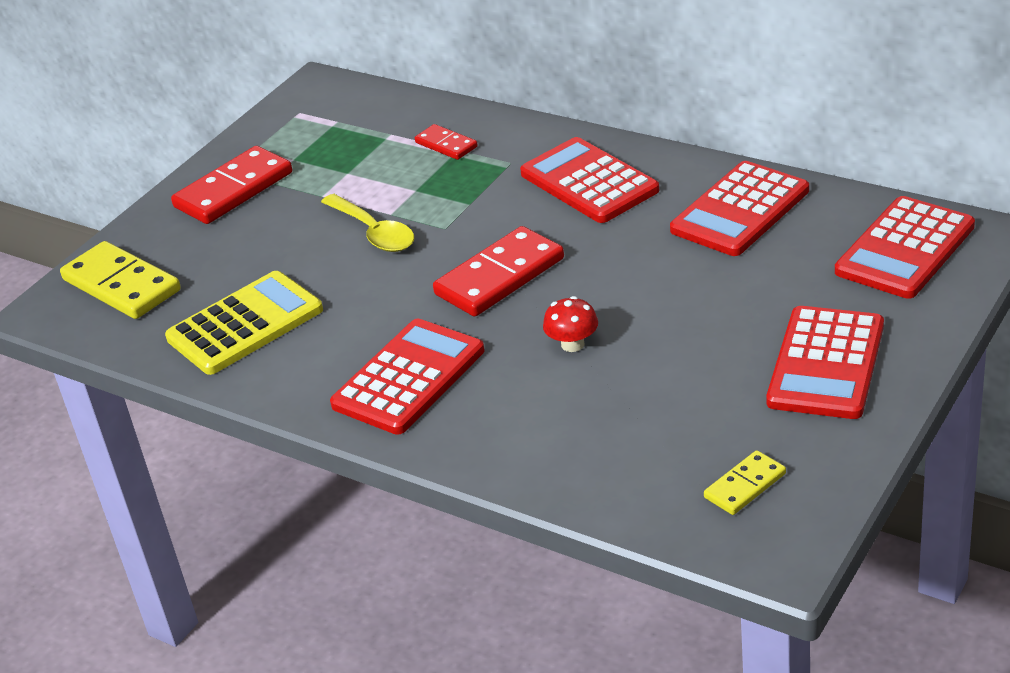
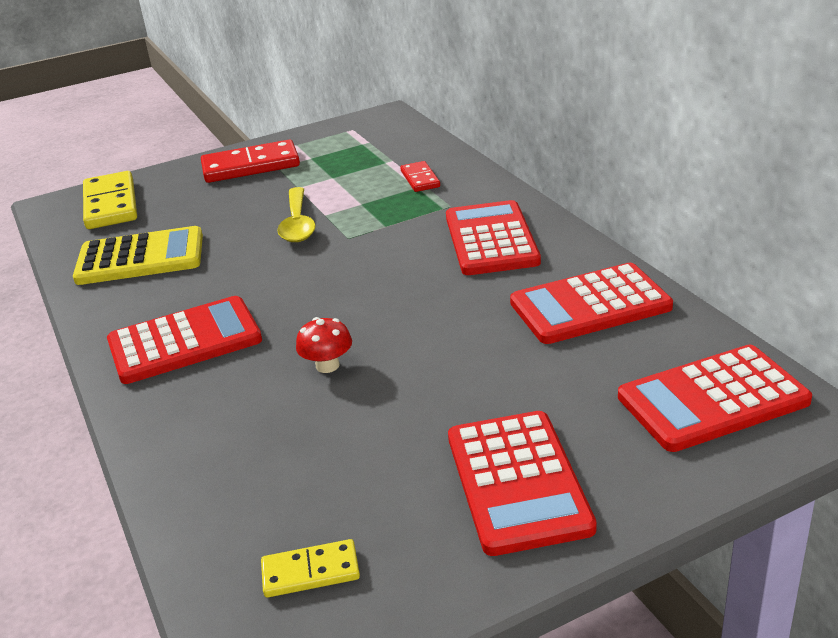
camera: 30 degrees right, 5 degrees down
(500, 277) = (340, 288): red domino -> none
(826, 364) = (517, 482): red calculator -> red calculator turned 60 degrees counterclockwise

